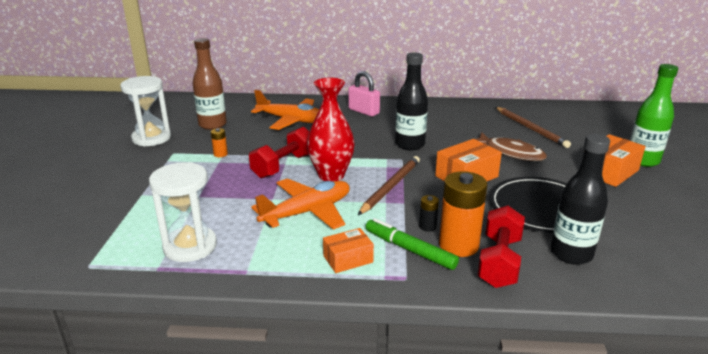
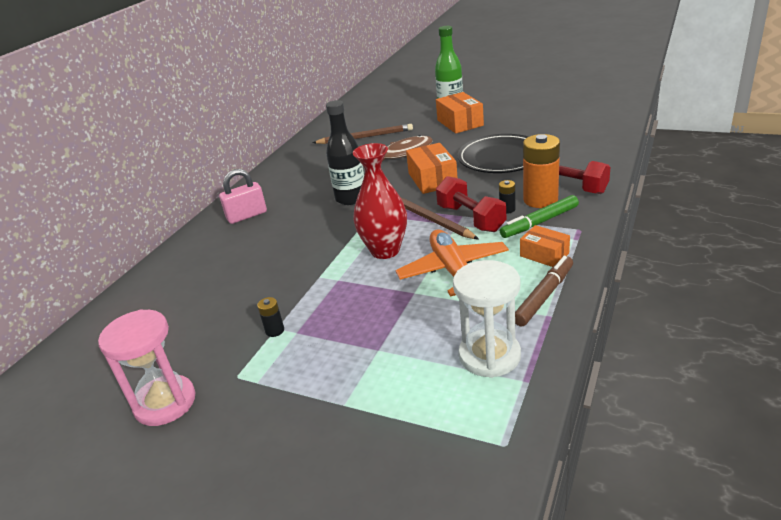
camera: 65 degrees left, 5 degrees up
(151, 138) = (165, 403): white hourglass -> pink hourglass
(212, 125) = (174, 337): brown bottle -> none
(220, 154) = (275, 330): orange battery -> black battery
(276, 266) = (544, 296): none -> brown marker
(284, 166) = (342, 280): red dumbbell -> red dumbbell (471, 218)
(292, 121) = (224, 268): orange plane -> none
(348, 259) = (544, 254): orange box -> orange box turned 45 degrees counterclockwise
(571, 254) = (566, 159): black bottle -> none

